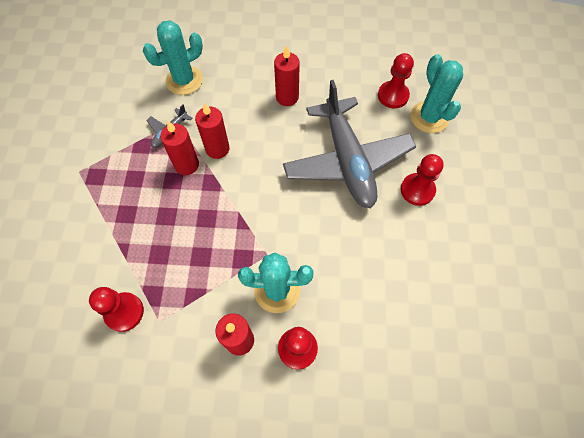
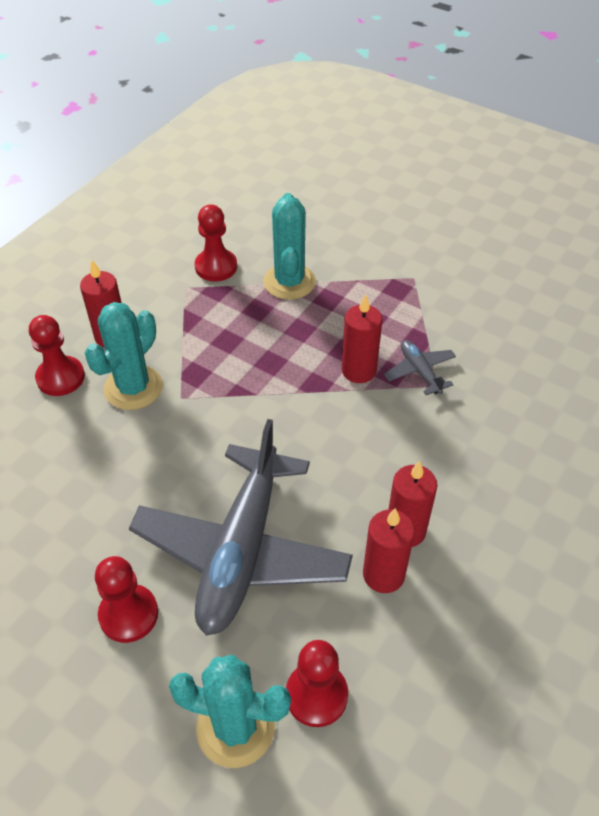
camera: 120 degrees right, 15 degrees down
(184, 80) = (508, 418): turquoise cactus -> turquoise cactus (289, 282)
(217, 149) = (363, 409): red candle -> red candle (383, 575)
(347, 160) = (242, 550): grey plane -> grey plane turned 90 degrees counterclockwise

